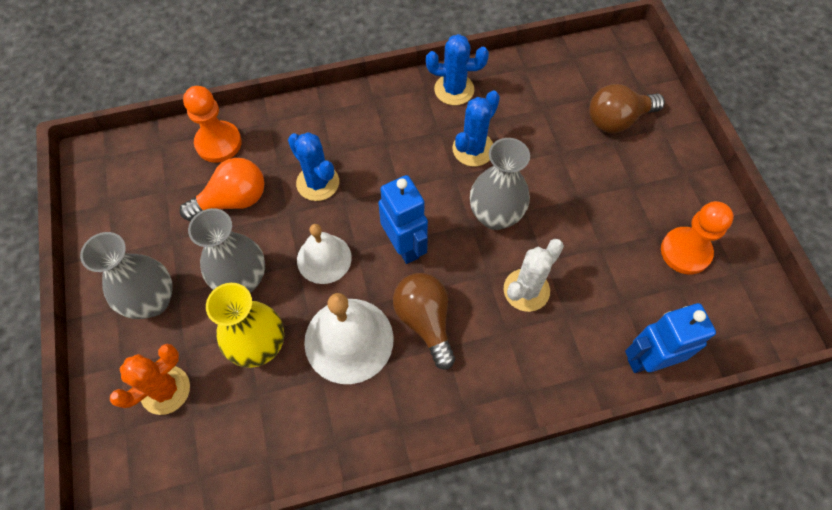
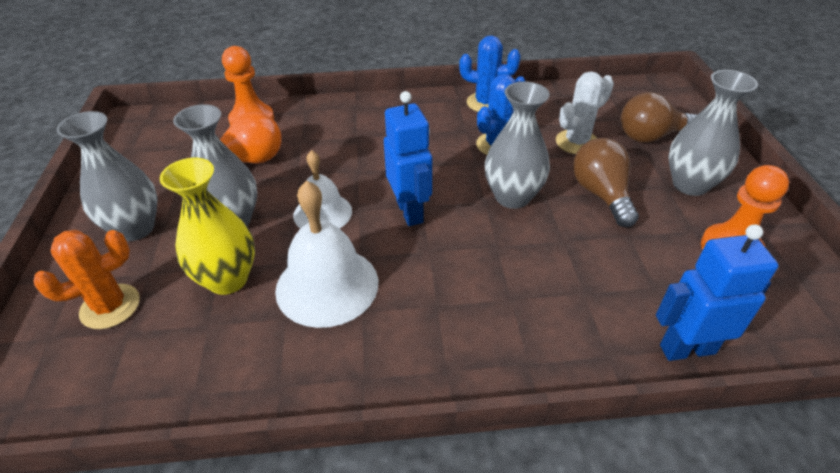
camera: 10 degrees right, 20 degrees down
(318, 183) = (335, 155): blue cactus -> none
(425, 321) = (417, 278): brown light bulb -> brown light bulb (601, 194)
(526, 290) = (539, 263): white cactus -> white cactus (577, 142)
(653, 179) = (690, 184): none -> grey vase

